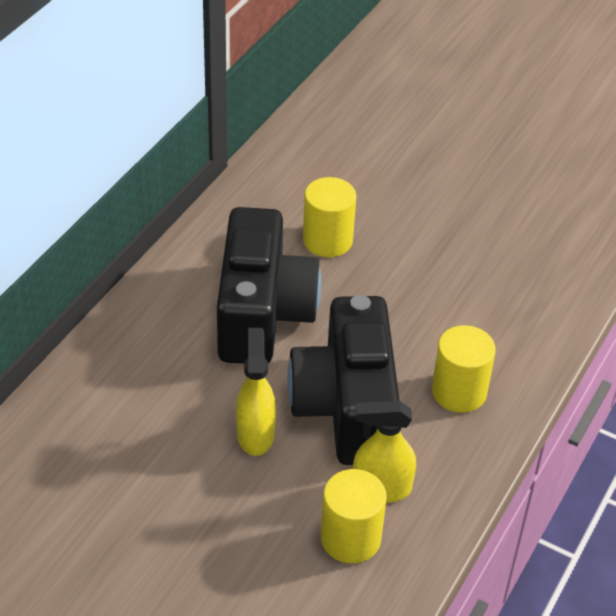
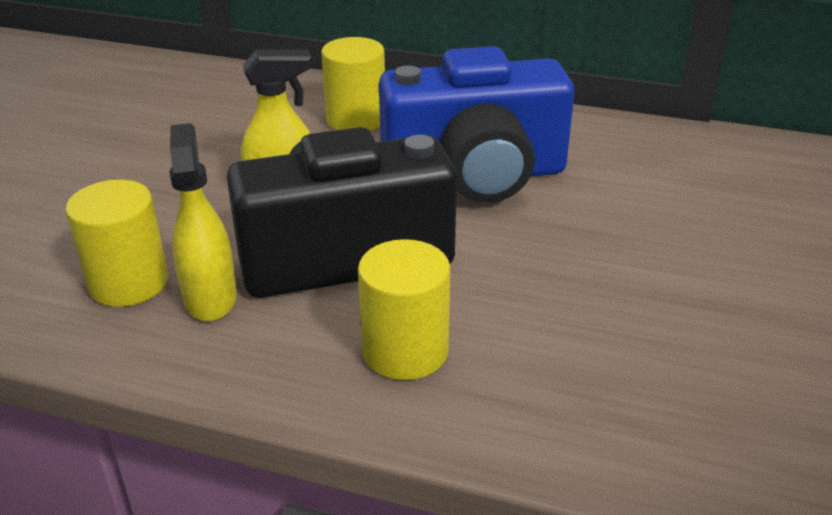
camera: 80 degrees right, 10 degrees down
(262, 314) = (475, 175): black camera -> blue camera
(327, 240) = (635, 204): yellow cylinder -> yellow cylinder (356, 119)

